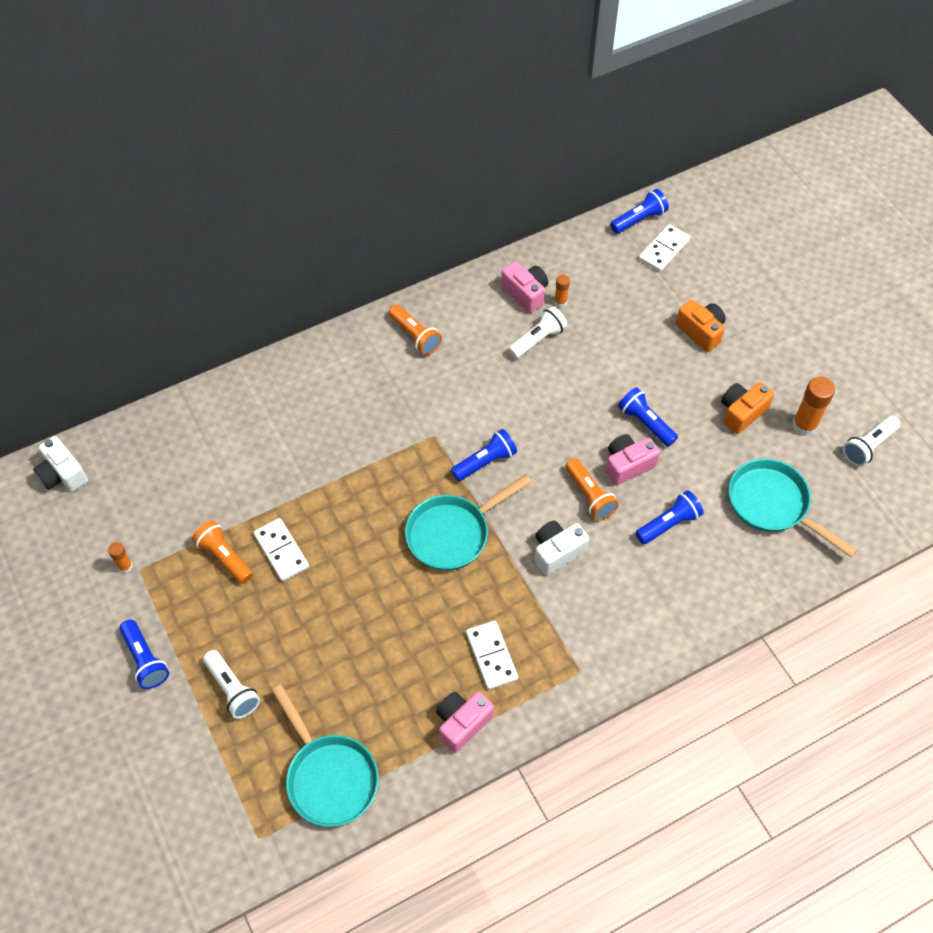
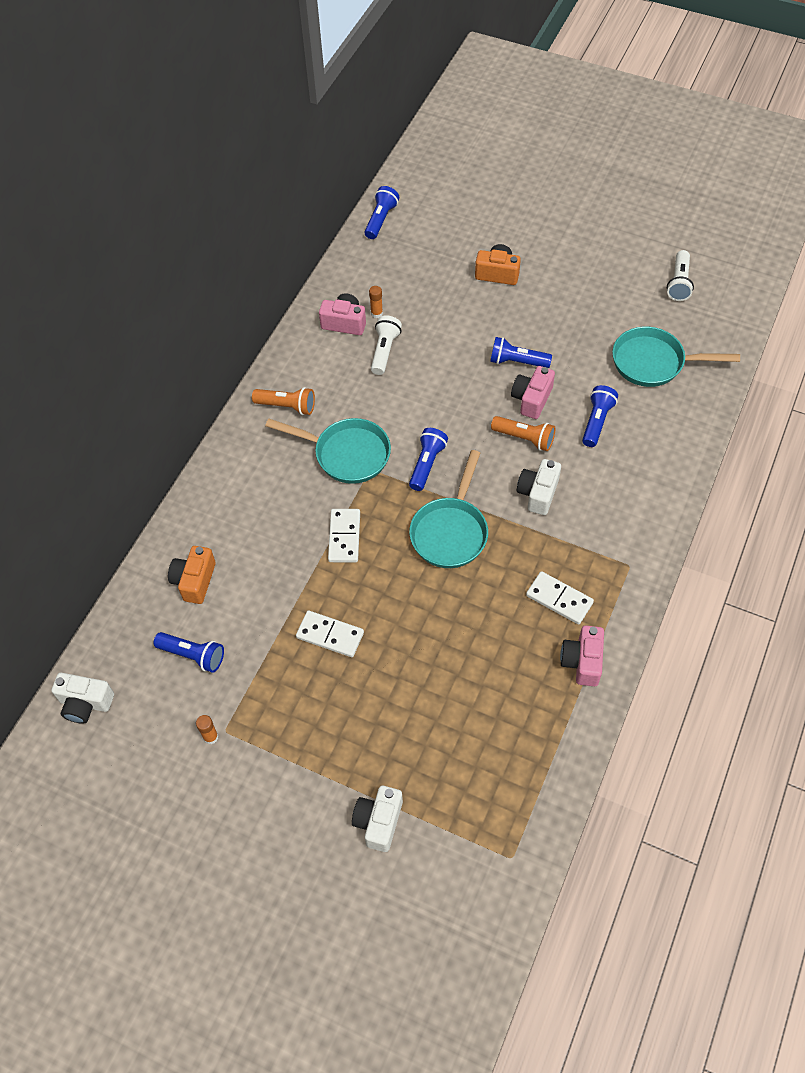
camera: 35 degrees left, 0 degrees up
(145, 660) = (296, 795): blue flashlight -> blue flashlight (193, 655)
(186, 728) = (378, 822): none -> white camera
(224, 557) = (288, 672): orange flashlight -> none
(232, 689) = (388, 765): white flashlight -> none
(329, 776) = (522, 772): turquoise pan -> turquoise pan (346, 454)
(663, 250) = (418, 231): white domino -> white domino (344, 537)
(741, 413) = (576, 313): orange camera -> orange camera (194, 581)
(804, 426) = (625, 295): orange glue stick -> none

